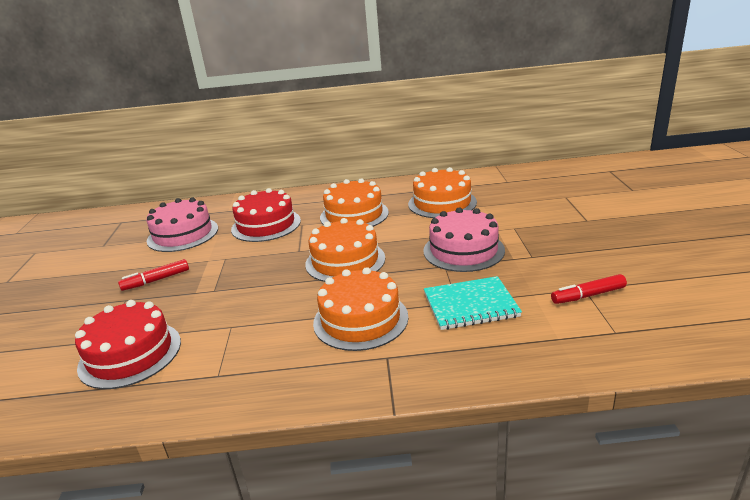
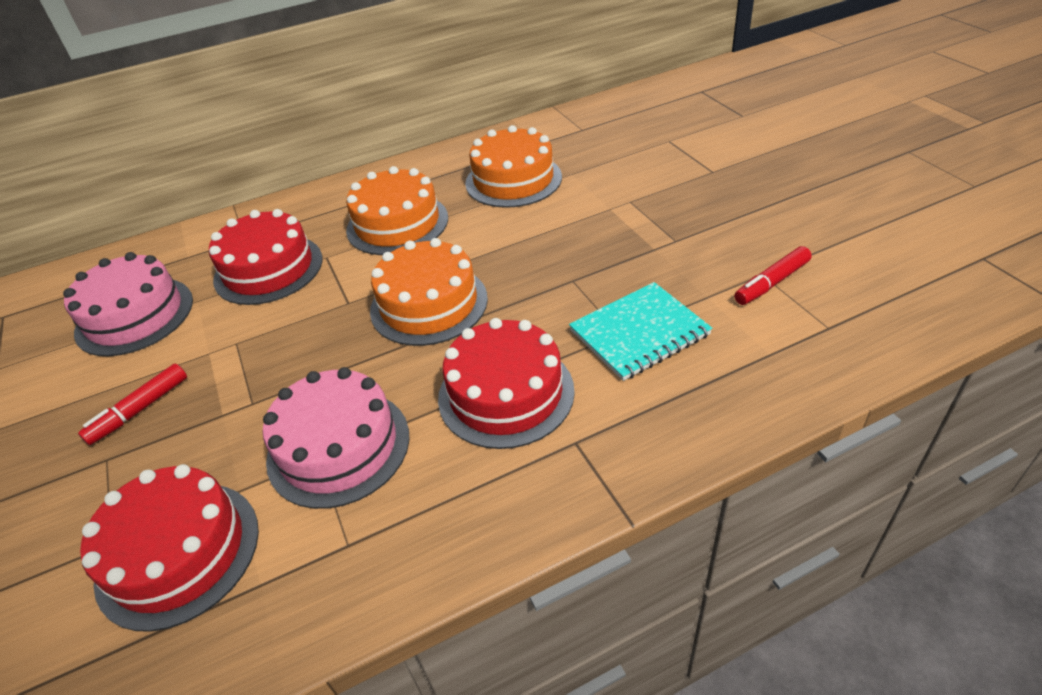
camera: 20 degrees left, 15 degrees up
(360, 319) = (506, 393): orange cake -> red cake
(463, 250) = (584, 250): pink cake -> pink cake (338, 447)

